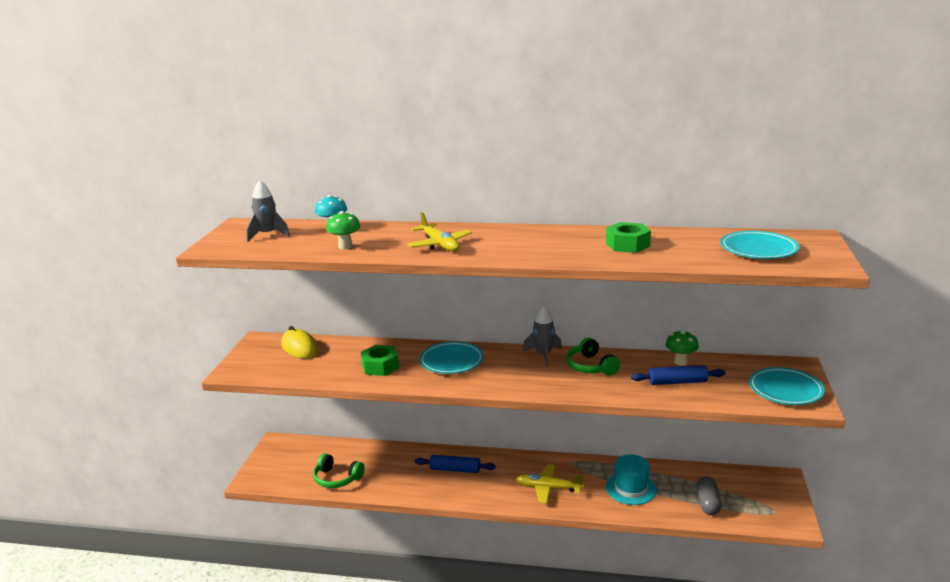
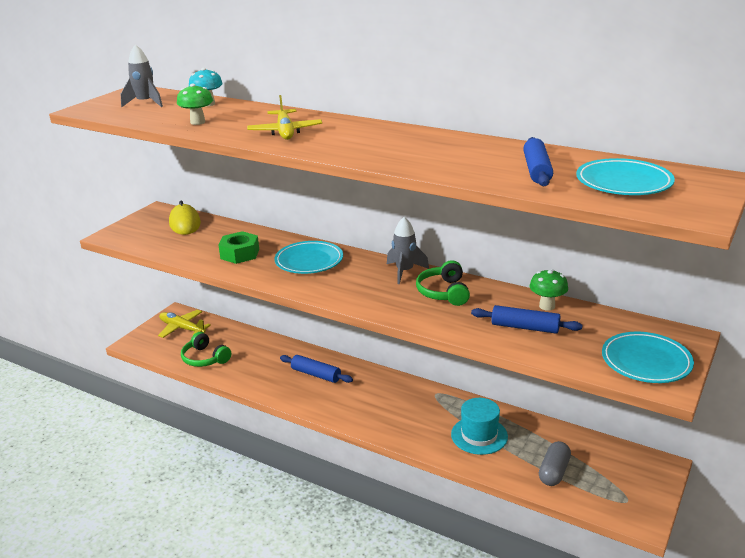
camera: 20 degrees right, 5 degrees up
(548, 488) = (394, 414): yellow plane -> yellow plane (182, 328)
(627, 245) = (476, 157): green nut -> none
(685, 249) = (537, 170): none -> blue rolling pin

